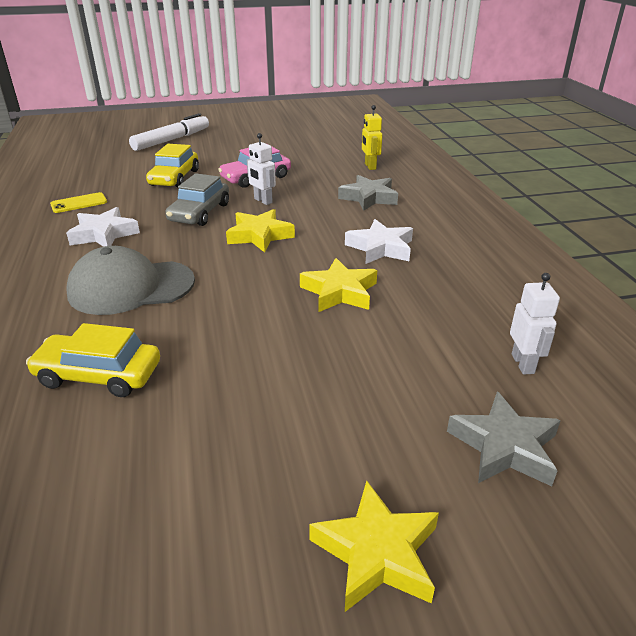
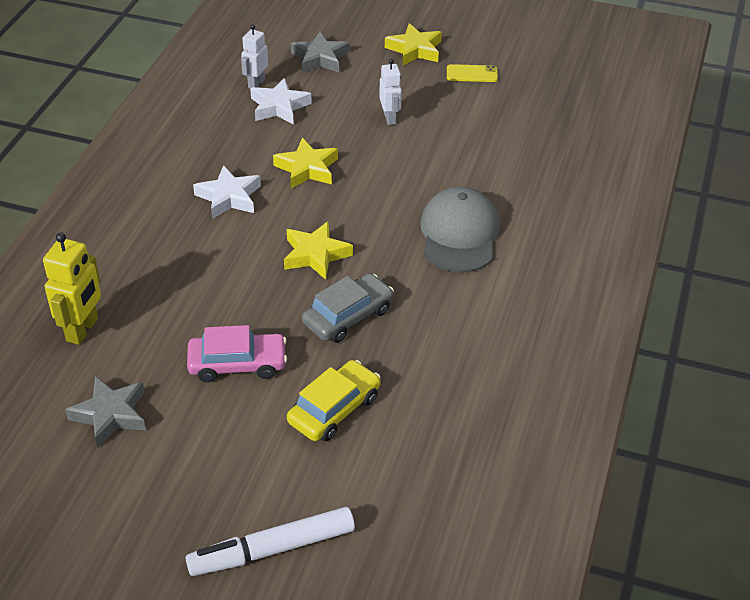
camera: 150 degrees left, 10 degrees up
(79, 203) = (471, 395): yellow phone -> yellow phone (472, 74)
(99, 375) = (505, 167): yellow car -> none
(104, 234) = (460, 318): white star -> white star (279, 107)
(131, 287) = (459, 234): grey cap -> grey cap turned 105 degrees counterclockwise
(263, 201) = (268, 310): white robot -> white robot (390, 118)
(369, 198) = (157, 268): grey star -> grey star (110, 415)
(370, 166) = (83, 330): yellow robot -> yellow robot, size x1.52

